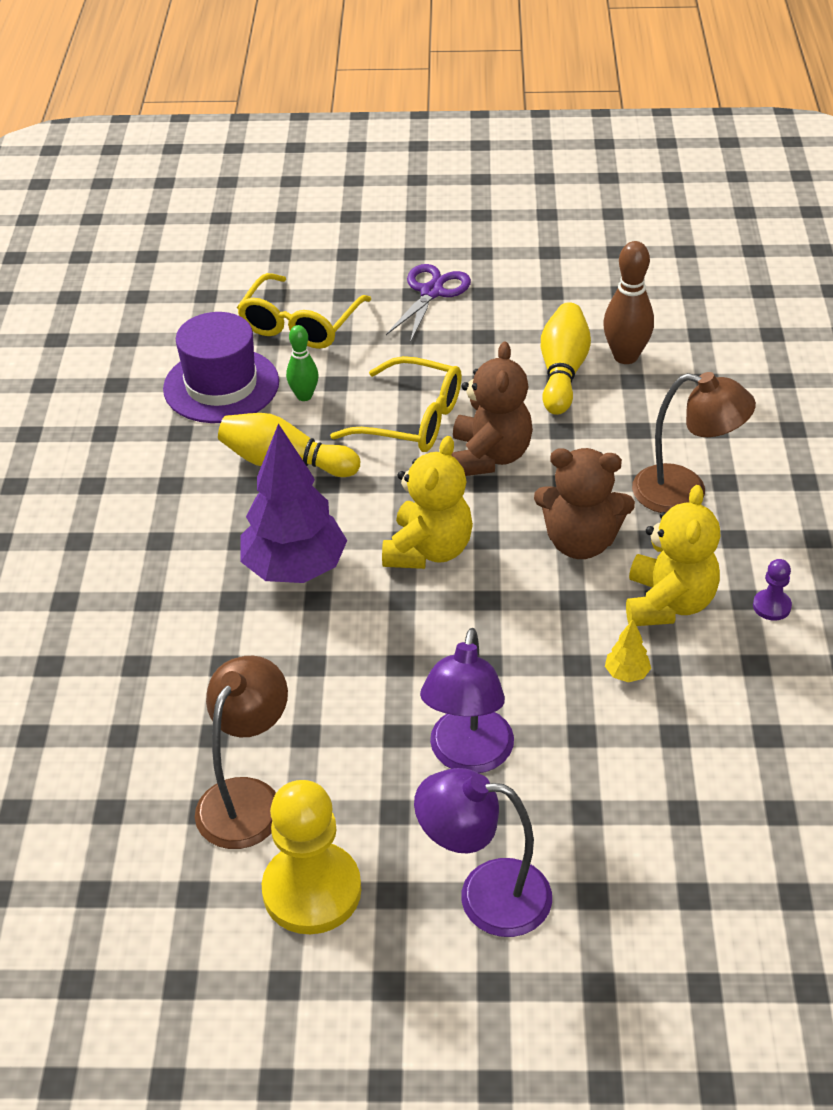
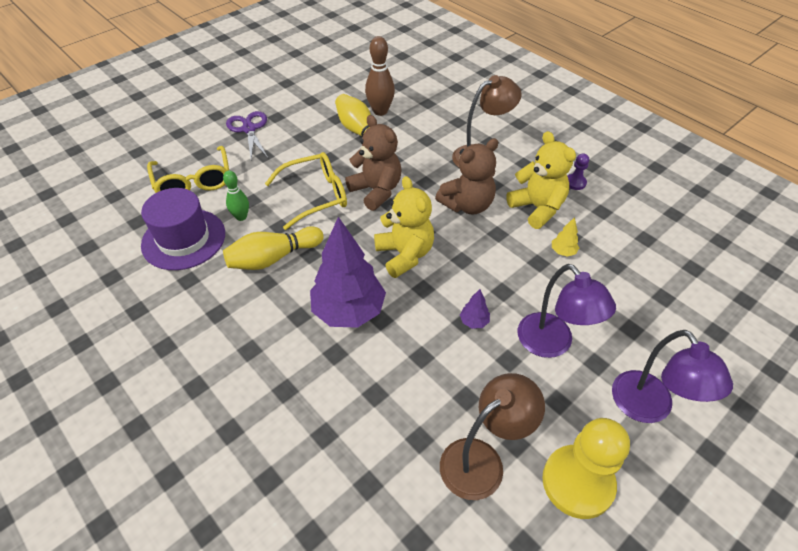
camera: 45 degrees left, 5 degrees up
(247, 798) = (482, 460): brown lamp -> brown lamp turned 75 degrees clockwise
(412, 671) = (474, 322): none -> purple tree
(485, 895) = (649, 408): purple lamp -> purple lamp turned 75 degrees counterclockwise

